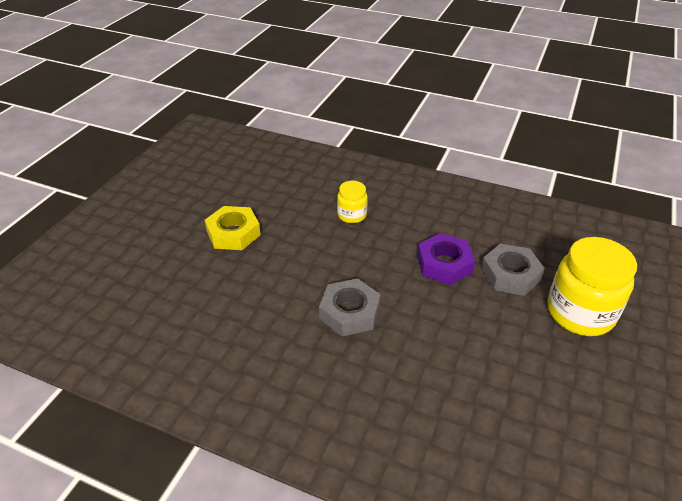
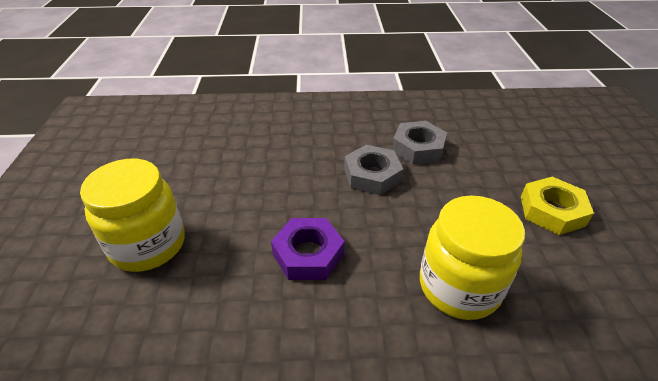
camera: 155 degrees right, 0 degrees up
(352, 215) = (459, 287): yellow jar -> yellow jar, size x1.91
(510, 275) = (227, 267): grey nut -> grey nut (418, 148)

